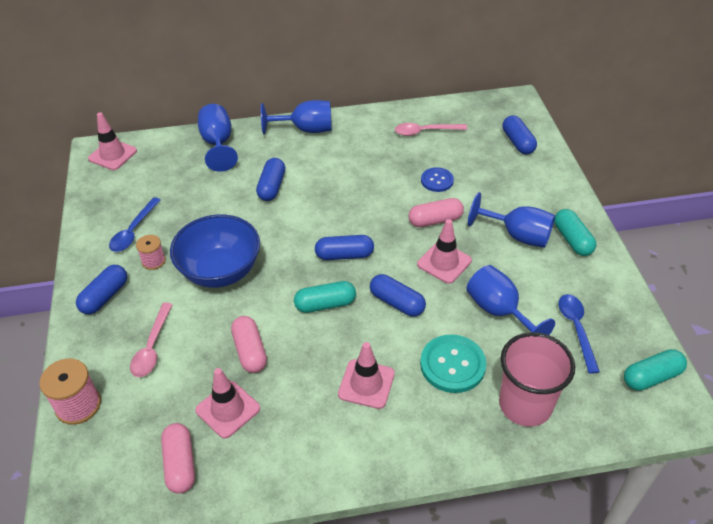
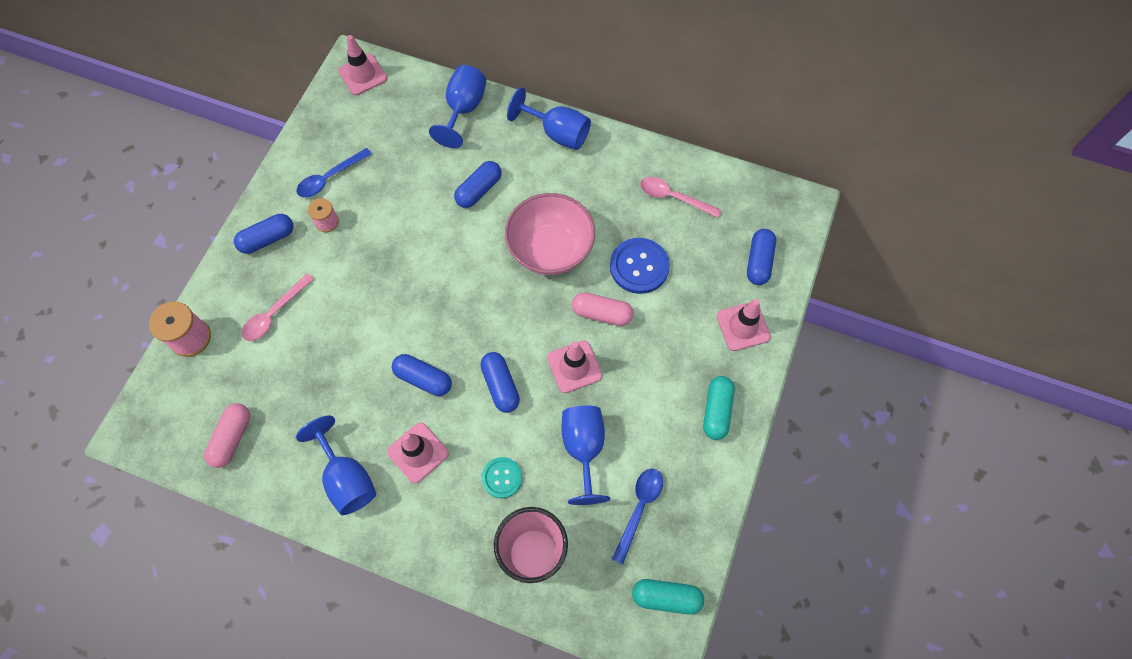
camera: 30 degrees right, 20 degrees up
(220, 271) = (374, 264): blue bowl -> none
(228, 409) = (296, 410): pink traffic cone -> pink traffic cone (743, 326)
(250, 351) = (347, 363): pink capsule -> none
(325, 304) = (438, 351): turquoise capsule -> none
(344, 255) = (491, 307): blue capsule -> blue capsule (423, 379)
(361, 199) = (550, 250): none -> pink bowl
(437, 180) = (639, 266): blue button -> blue button, size x1.61
(452, 365) = (502, 478): turquoise button -> turquoise button, size x0.62
(517, 235) = (667, 376): blue goblet -> blue goblet (347, 479)

